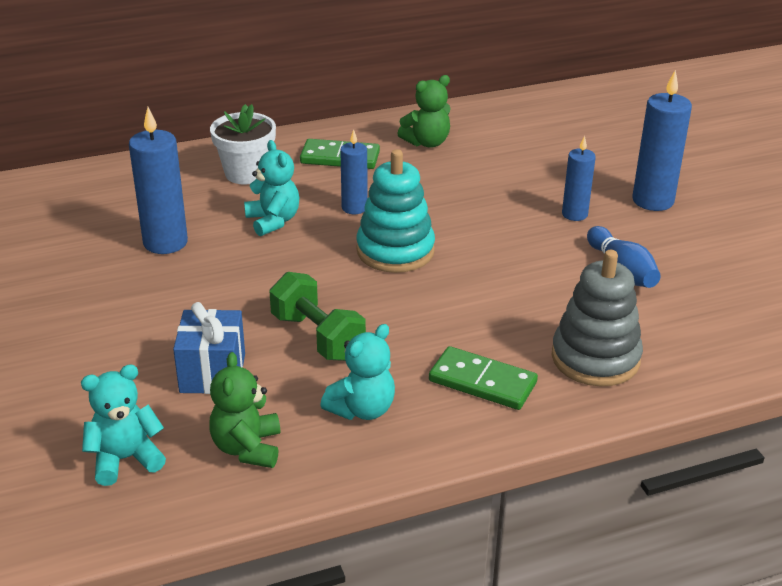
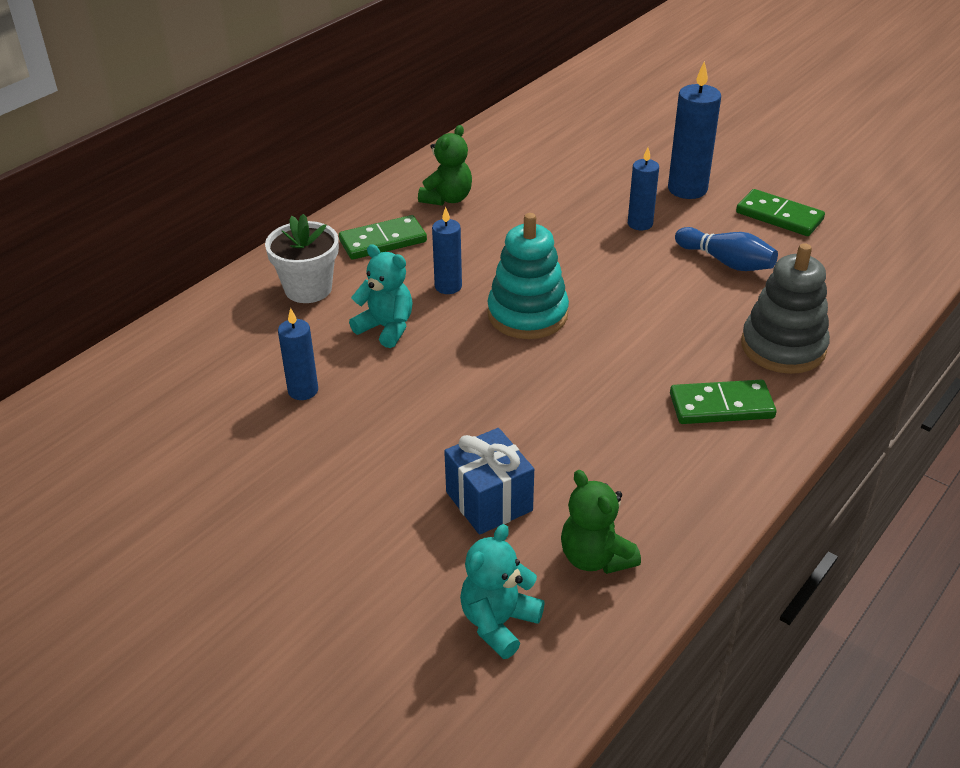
camera: 30 degrees left, 5 degrees up
(165, 242) = (303, 390): blue candle -> blue candle, size x0.61
(317, 337) = (545, 424): green dumbbell -> none
(362, 409) = (653, 475): turquoise teddy bear -> none
(719, 251) = (779, 216): none -> green domino

